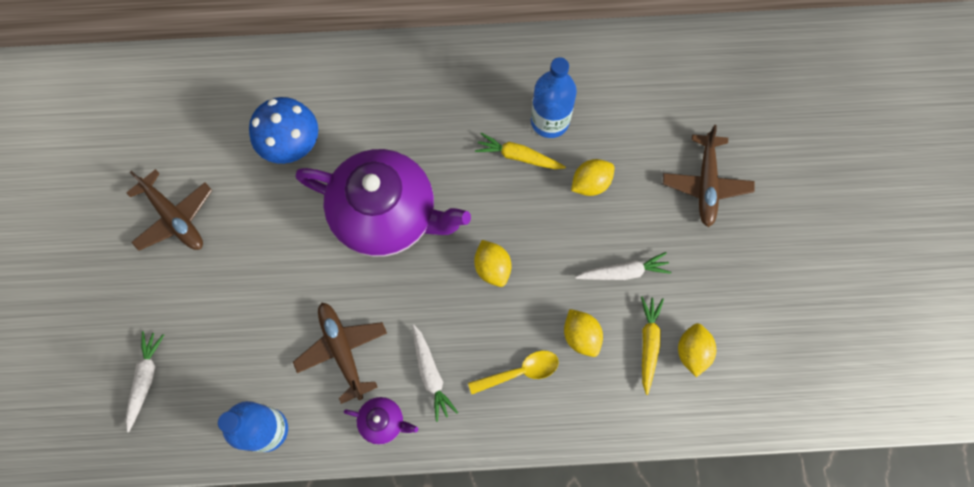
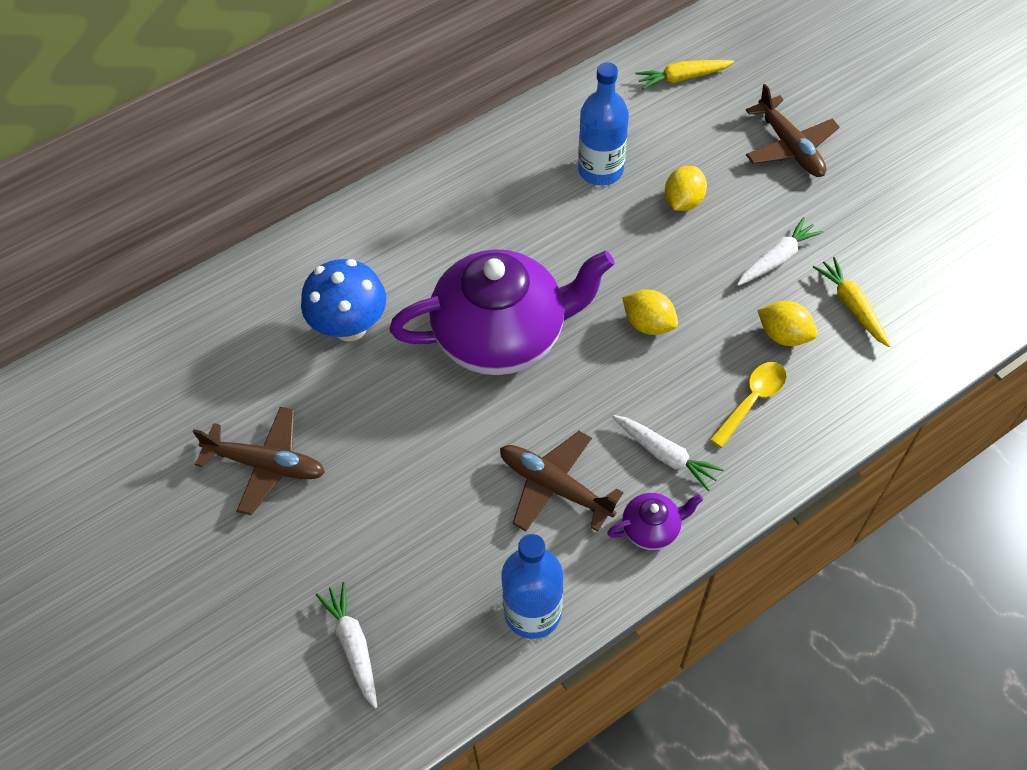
camera: 30 degrees left, 15 degrees down
(518, 156) = (594, 215): yellow carrot -> yellow carrot (682, 78)
(692, 352) = (897, 290): yellow lemon -> none

